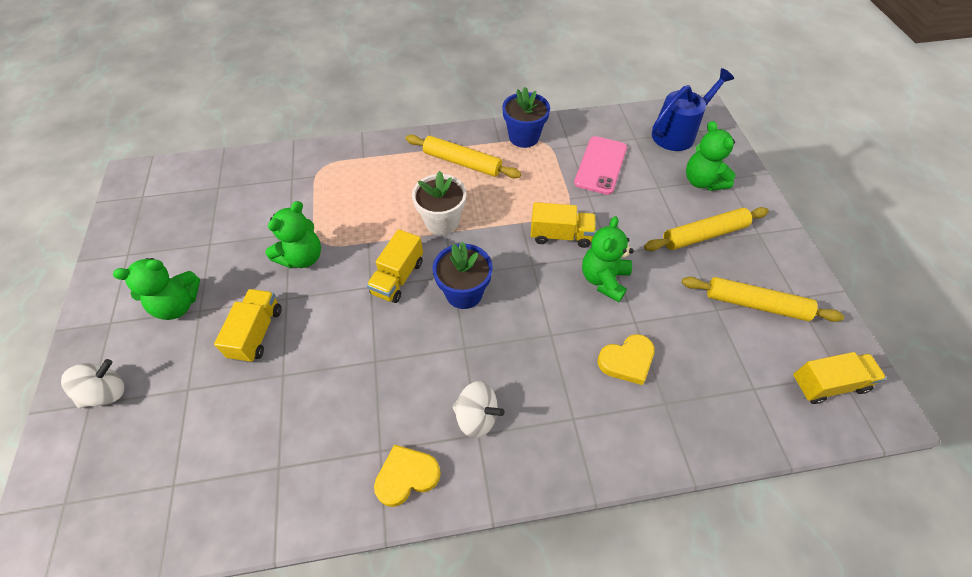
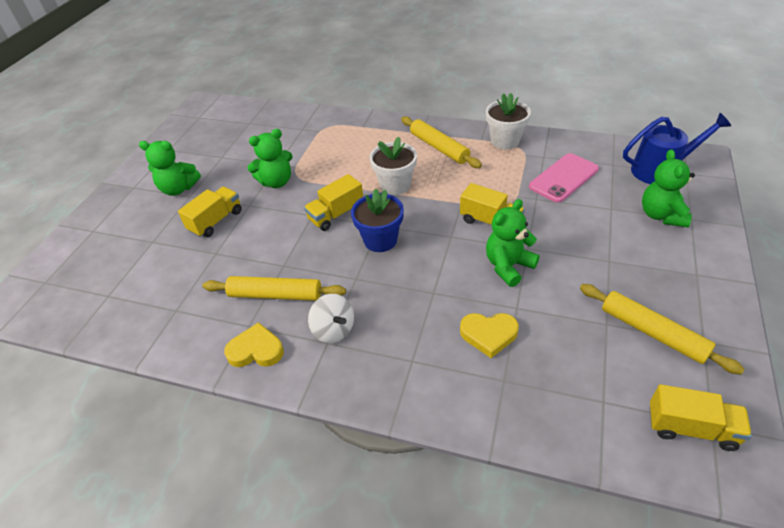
camera: 30 degrees right, 10 degrees down
(106, 393) = (105, 227): white spinning top -> none
(523, 137) = (505, 141): blue flower pot -> white flower pot
(704, 235) = (633, 259): yellow rolling pin -> yellow rolling pin (275, 295)

